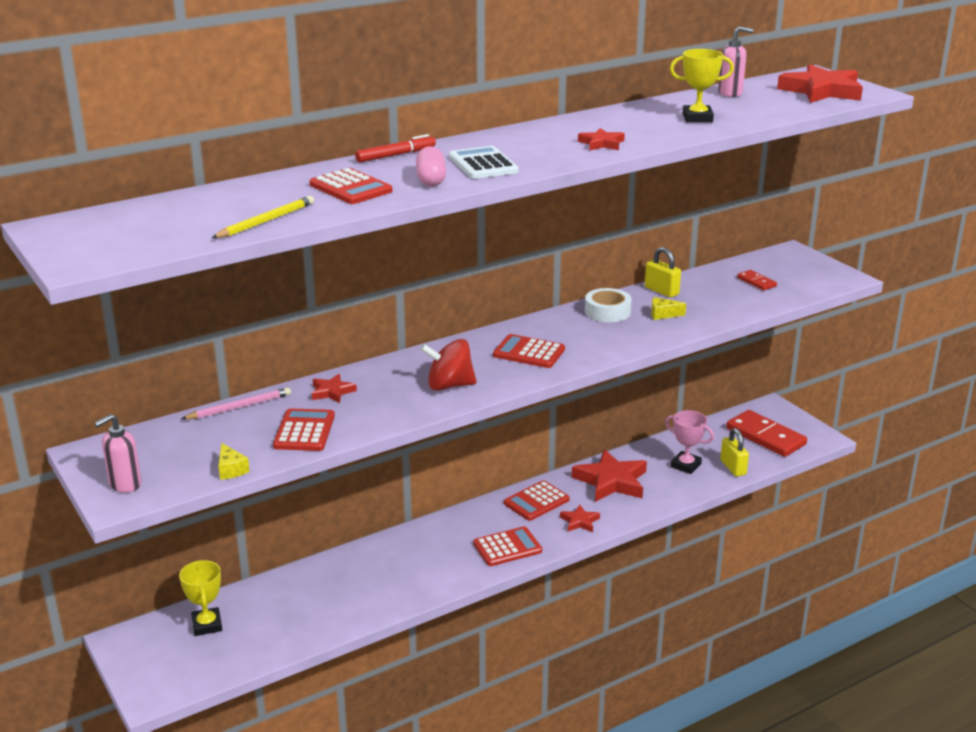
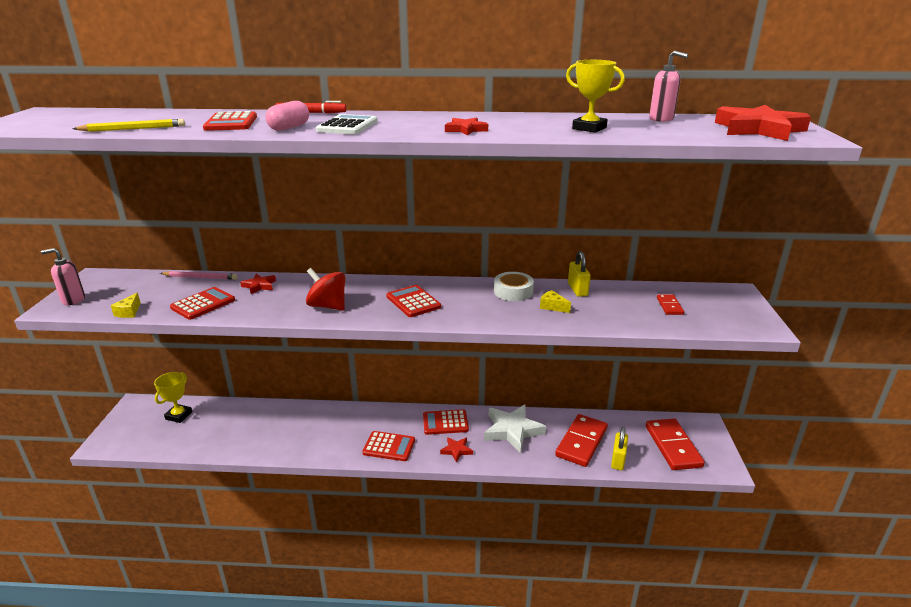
camera: 35 degrees right, 0 degrees up
(611, 481) = (512, 430): red star -> white star
(686, 465) = (581, 442): pink trophy -> red domino

